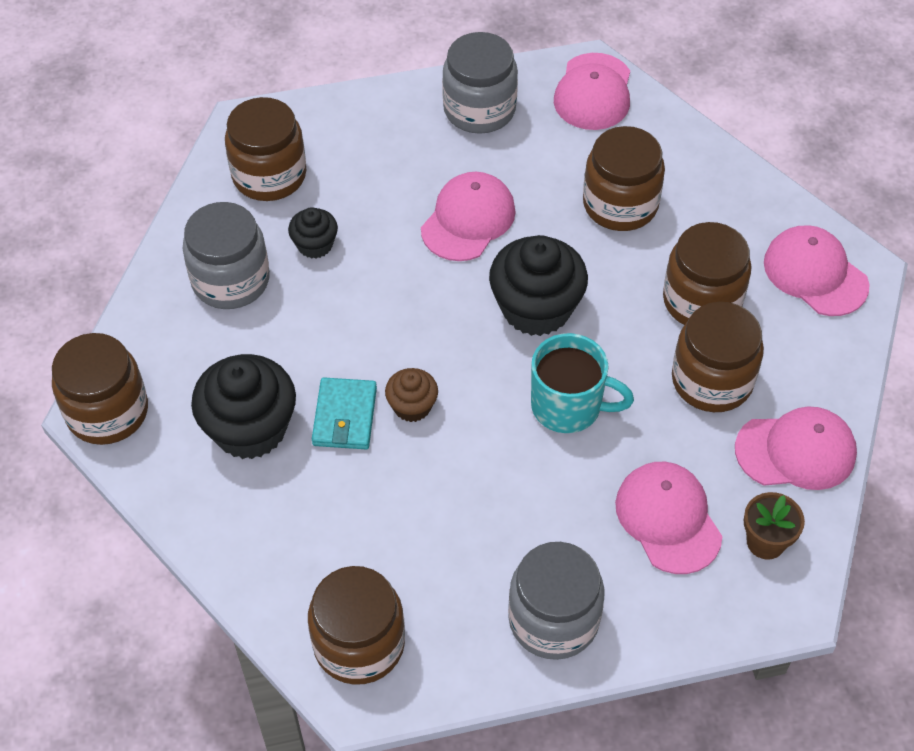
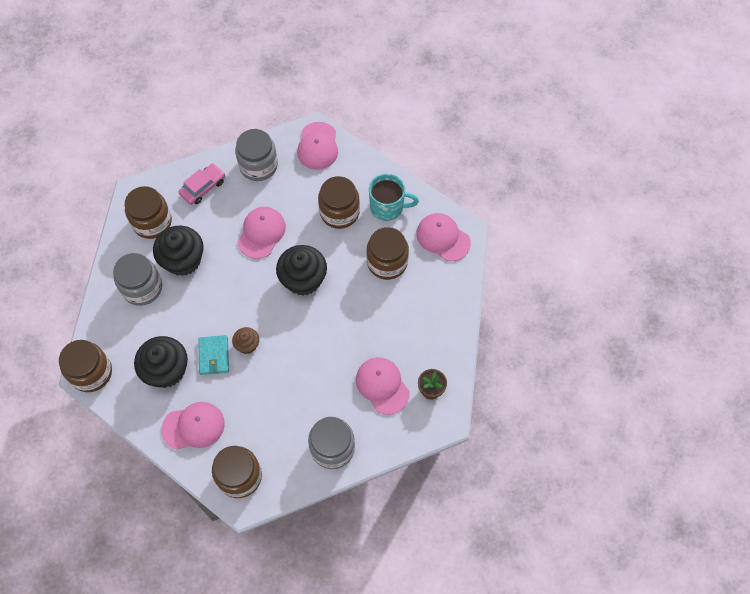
camera: 10 degrees left, 10 degrees up
(315, 245) = (183, 260): black cupcake -> black cupcake, size x1.91
(372, 131) = (203, 187): none -> pink car
(568, 406) = (326, 332): turquoise mug -> turquoise mug (387, 207)
(712, 380) = (396, 306): brown jar -> none
(796, 451) = (441, 339): pink cap -> pink cap (193, 426)

